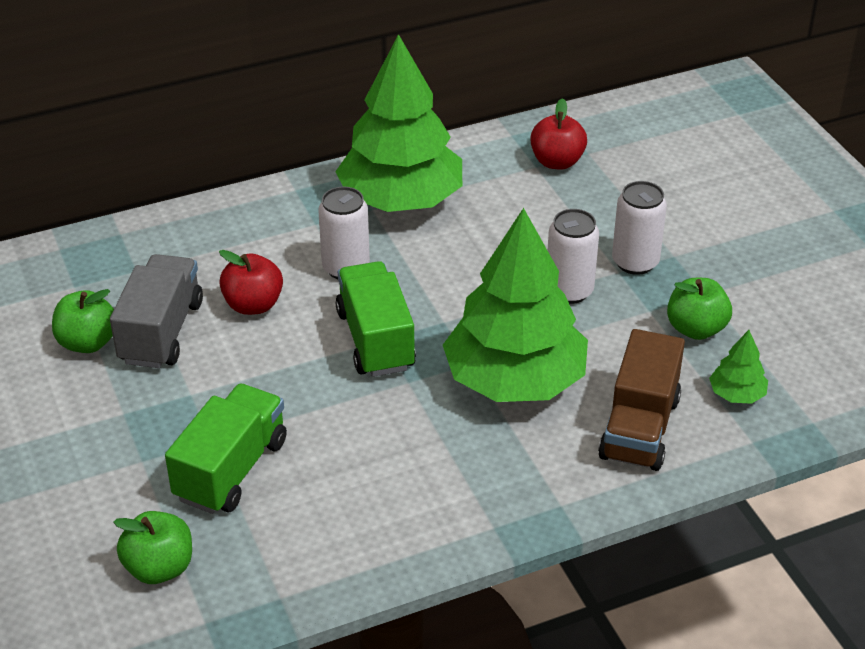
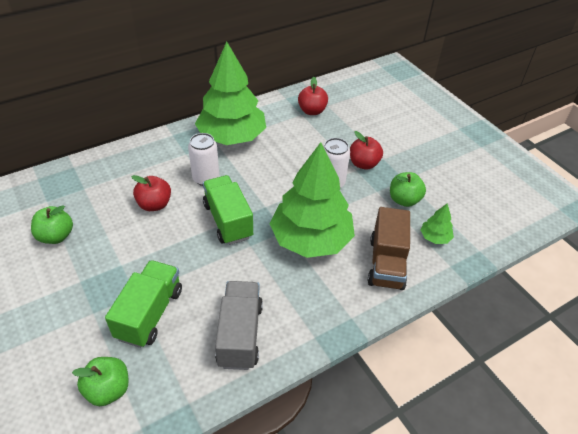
camera: 10 degrees left, 5 degrees up
(161, 332) = (101, 226): grey truck -> grey truck (240, 334)
(635, 262) = (364, 164): white can -> red apple

